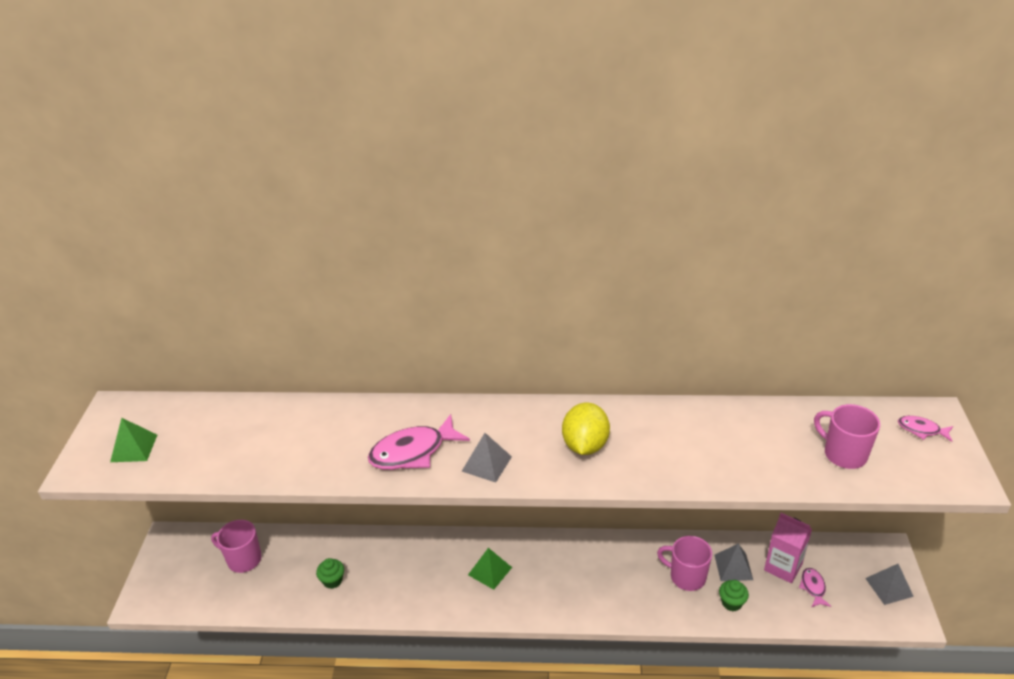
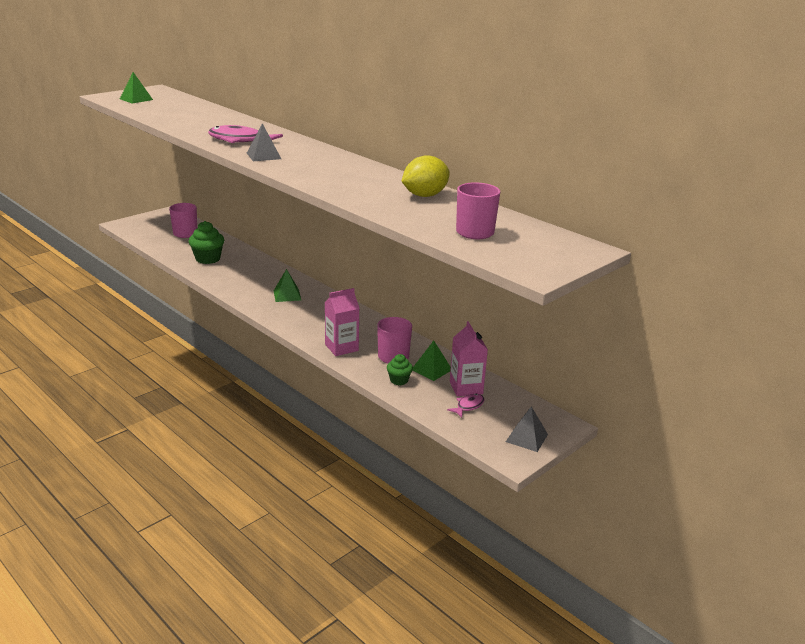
camera: 40 degrees right, 10 degrees down
(332, 581) = (208, 259): green cupcake -> green cupcake, size x1.71
(585, 445) = (327, 170): yellow lemon -> yellow lemon (424, 195)
(636, 602) = (341, 347): none -> pink carton
(733, 567) = (431, 369): grey pyramid -> green pyramid
(921, 430) = (560, 248): pink fish -> none

